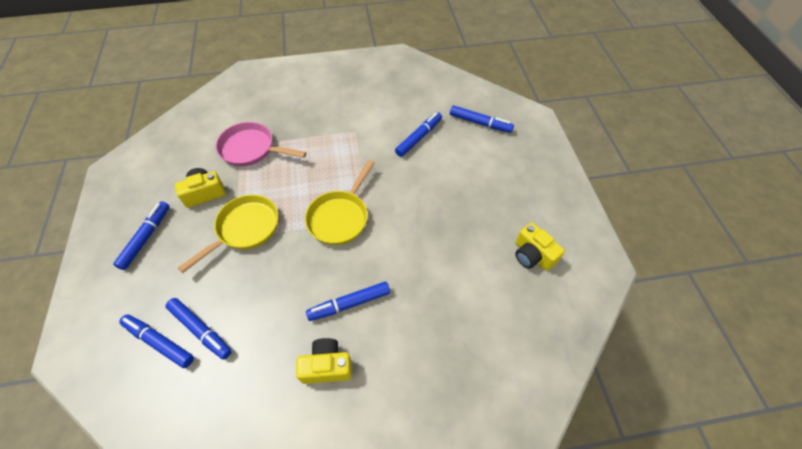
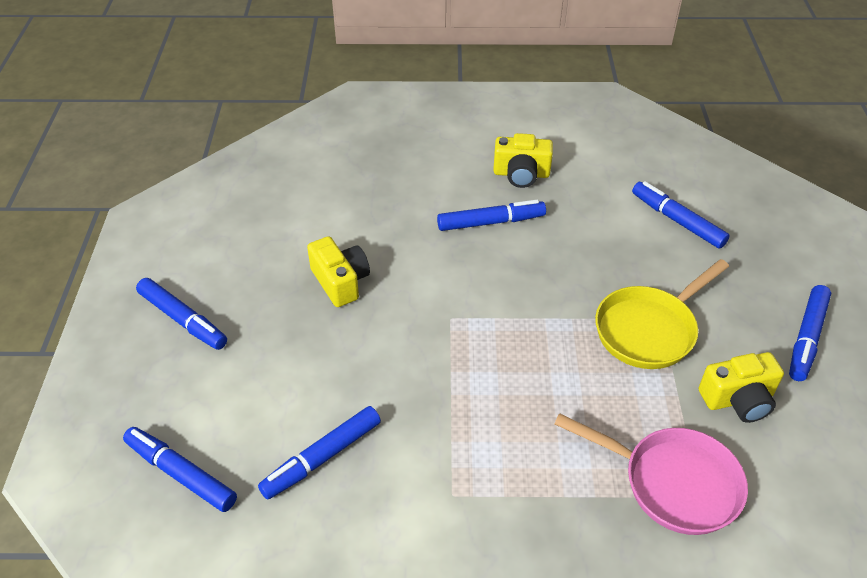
camera: 170 degrees left, 10 degrees down
(159, 342) = (724, 216): blue marker -> blue marker (183, 319)
(340, 217) = (496, 326): yellow pan -> none
(532, 255) = (229, 241): yellow camera -> yellow camera (340, 282)

